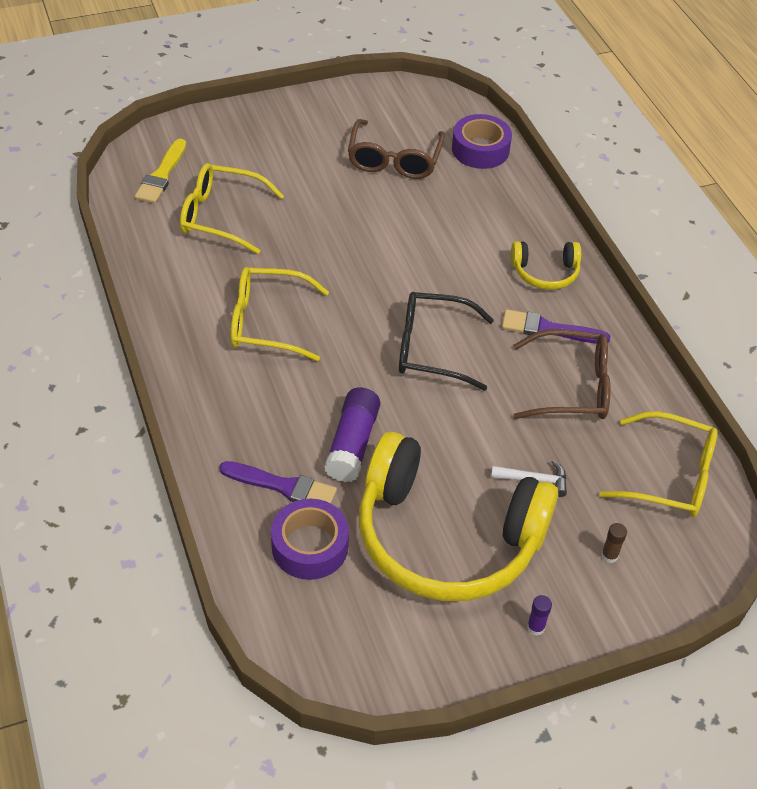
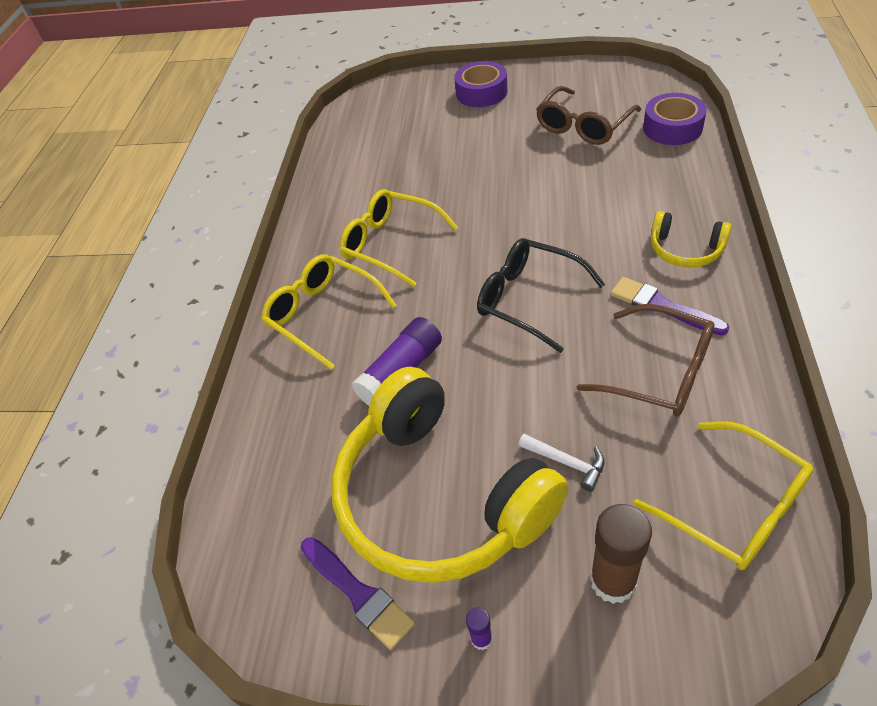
camera: 35 degrees right, 0 degrees up
(162, 175) = (378, 113): yellow brush -> none
(221, 216) = (405, 151): yellow glasses -> yellow glasses (323, 314)
(283, 486) = (315, 396): purple brush -> purple brush (358, 594)
(310, 546) = (303, 462): purple tape -> purple tape (481, 92)
(609, 555) = (613, 581): brown glue stick -> brown glue stick, size x2.15

